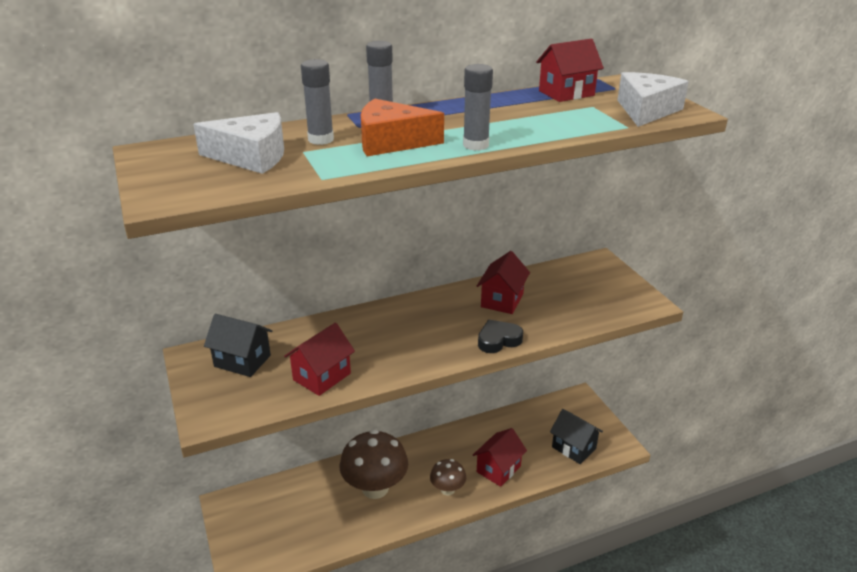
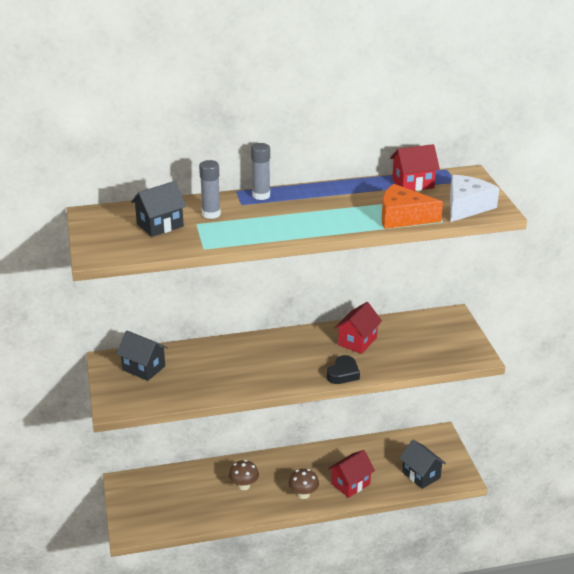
camera: 10 degrees right, 0 degrees up
(251, 156) = (160, 225): white cheese -> black house
(322, 376) = (200, 386): red house -> none
(375, 488) = (244, 486): brown mushroom -> brown mushroom, size x0.54
(391, 142) = (261, 220): orange cheese -> orange cheese (403, 217)
(475, 145) = (320, 229): grey glue stick -> none
(498, 340) = (343, 373): black heart -> black heart turned 135 degrees clockwise

